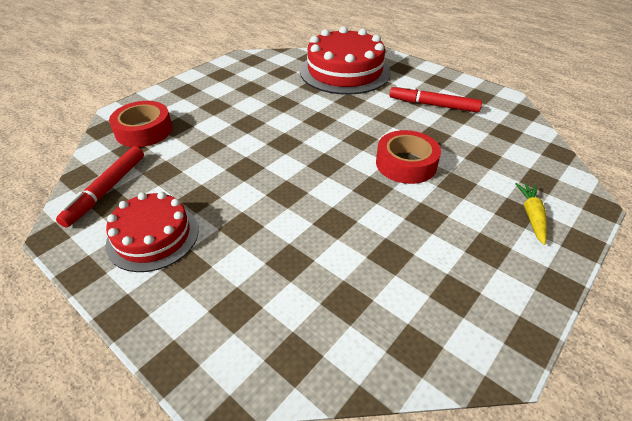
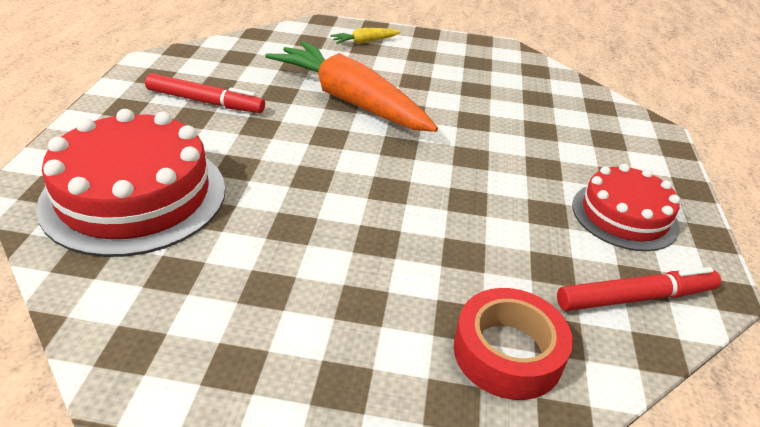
camera: 125 degrees left, 5 degrees down
(406, 164) = (349, 100): red tape -> orange carrot
(433, 105) = (205, 102): red marker -> red marker turned 60 degrees counterclockwise

